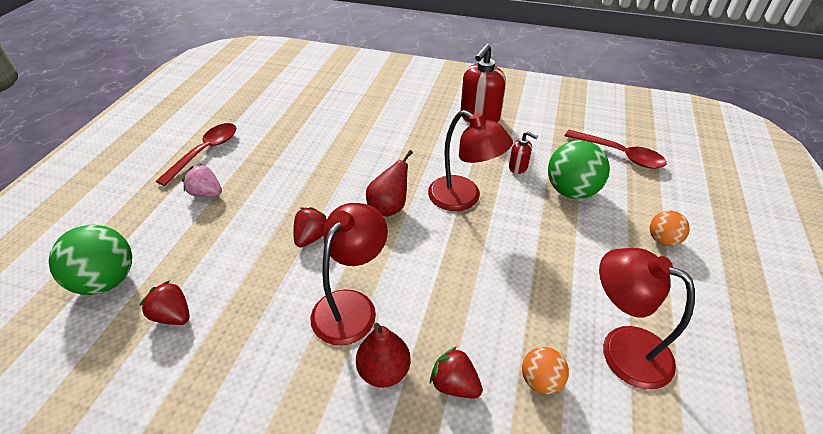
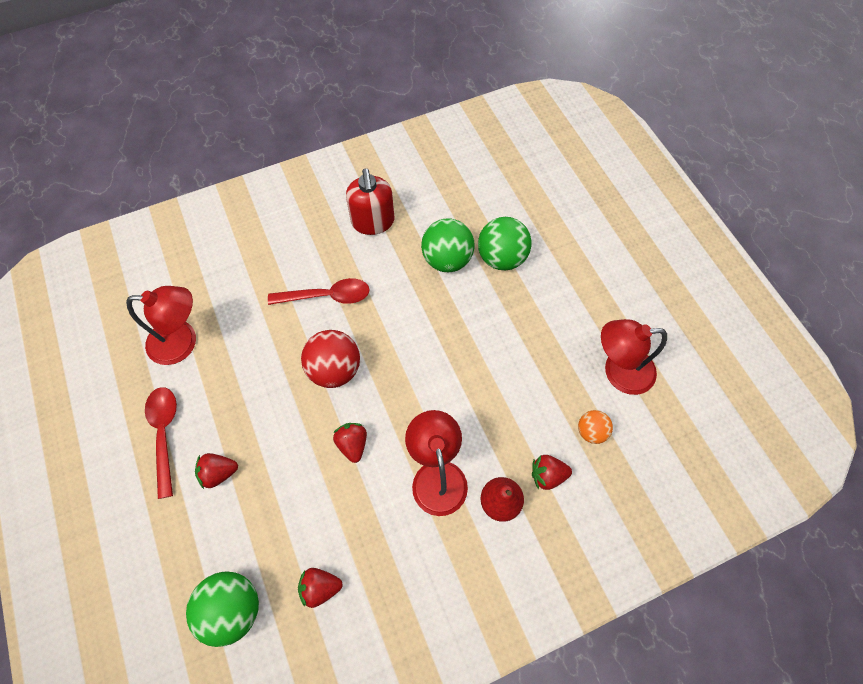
camera: 40 degrees left, 20 degrees up
(206, 193) = (219, 473): pink strawberry -> red strawberry
(353, 183) = (335, 369): none -> red ball
(389, 207) = (385, 371): red pear -> none
(463, 198) = (432, 321): red lamp -> red lamp (183, 342)
(518, 167) = (447, 259): red soap dispenser -> green ball
(619, 154) = (509, 194): red spoon -> red spoon (327, 296)
(662, 240) = (588, 262): orange ball -> none

